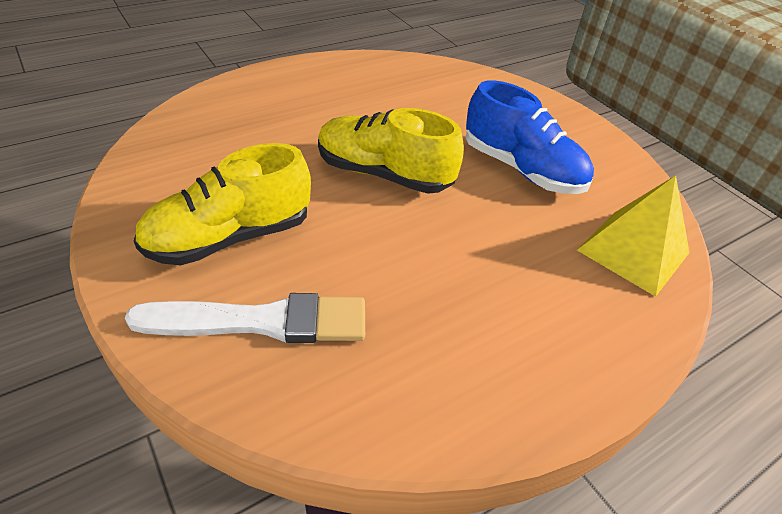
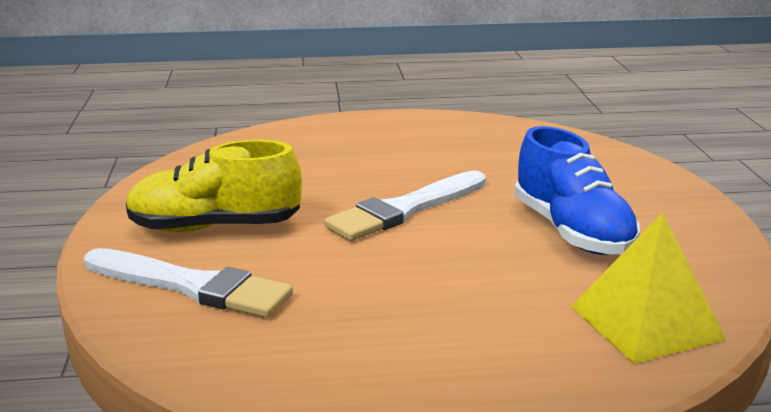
camera: 30 degrees right, 20 degrees down
(384, 174) = (405, 209): yellow shoe -> white brush

